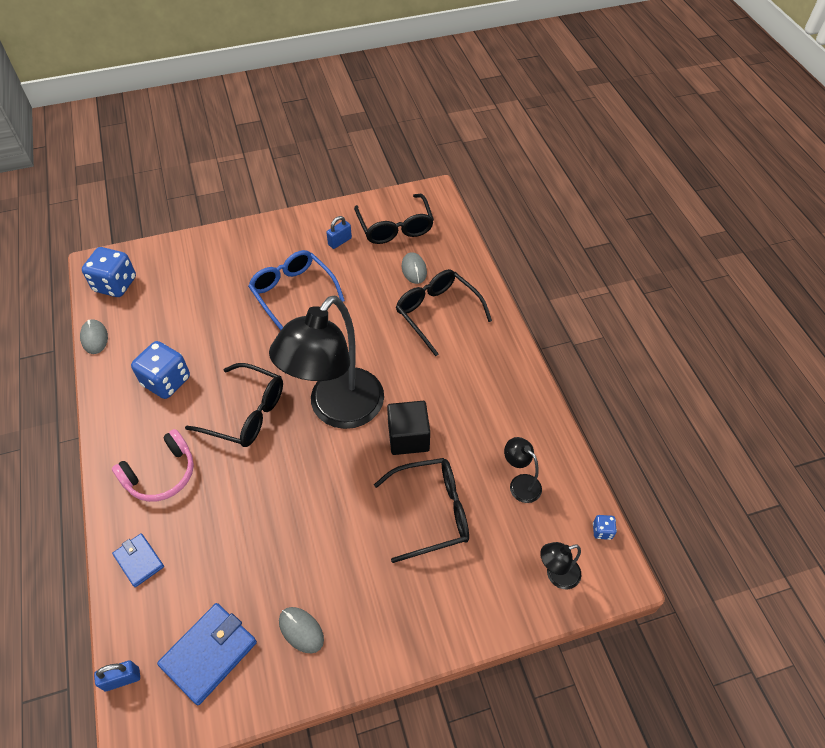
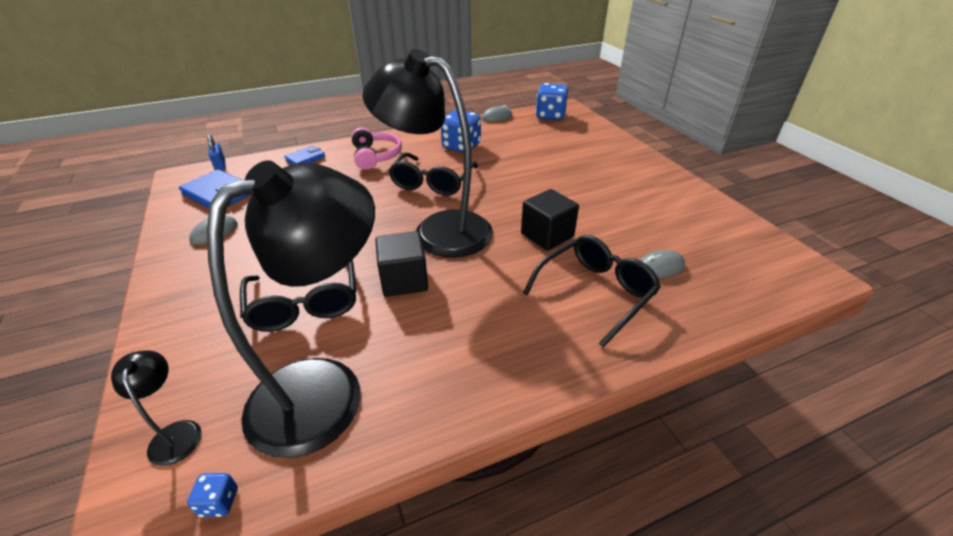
camera: 85 degrees right, 15 degrees down
(161, 474) = (375, 156): pink headphones -> pink headphones turned 150 degrees counterclockwise
(293, 293) = (579, 189): blue glasses -> none
(340, 241) = (668, 209): blue padlock -> none
(362, 329) = (547, 235): none -> black cube
(395, 227) = (722, 246): black glasses -> none
(520, 483) = (326, 388): black lamp -> black lamp, size x2.48

